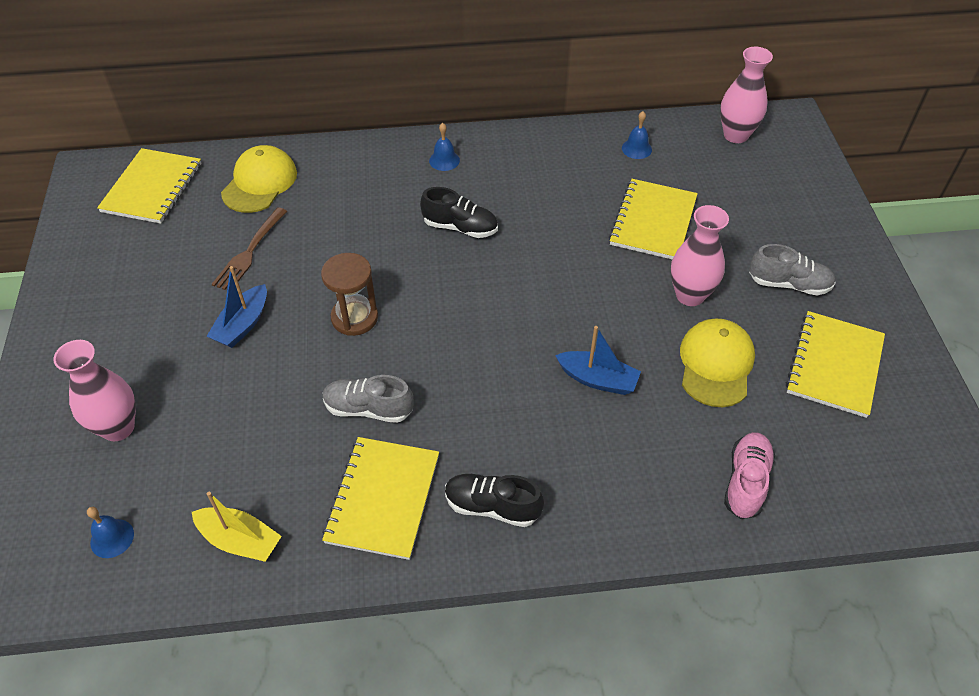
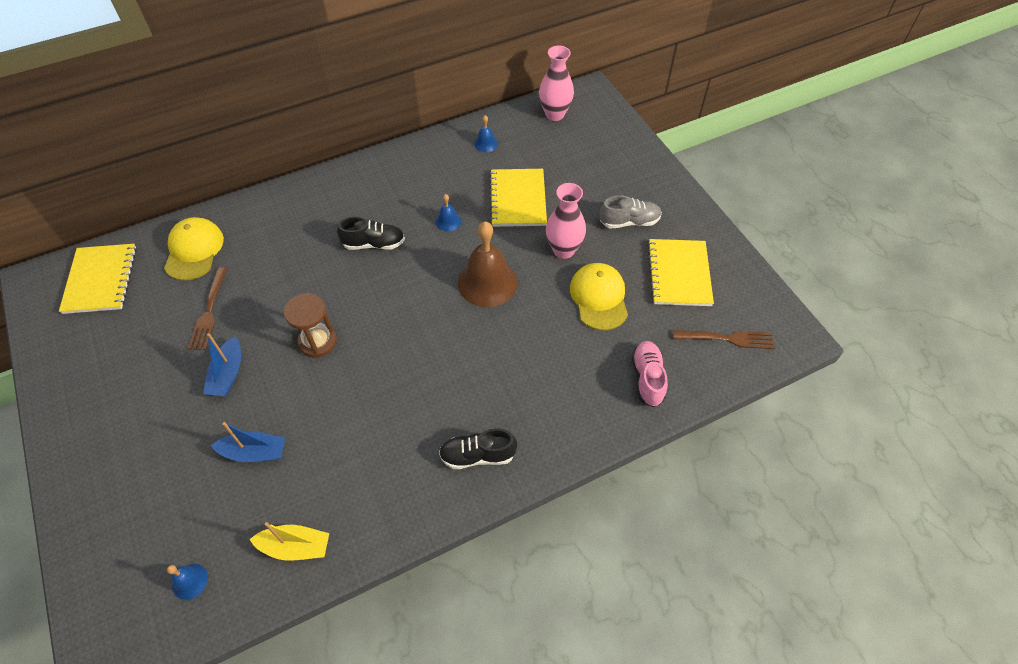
camera: 20 degrees left, 5 degrees up
(118, 427) = (157, 491): pink vase -> none
(368, 409) = (356, 411): grey shoe -> none
(383, 498) = (394, 477): yellow notebook -> none
(444, 160) = (340, 191): blue bell -> blue bell (448, 221)
(579, 307) = (487, 282): none -> brown bell
(598, 379) = (520, 334): blue boat -> blue boat (254, 452)
(873, 465) = (726, 339): none -> brown fork

